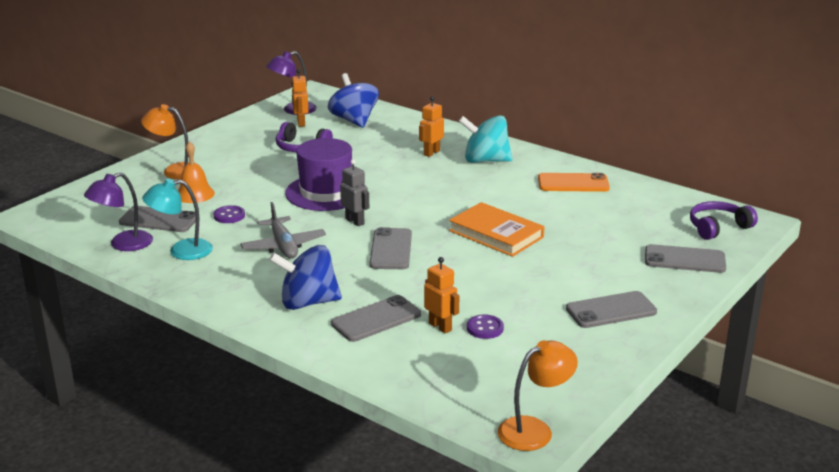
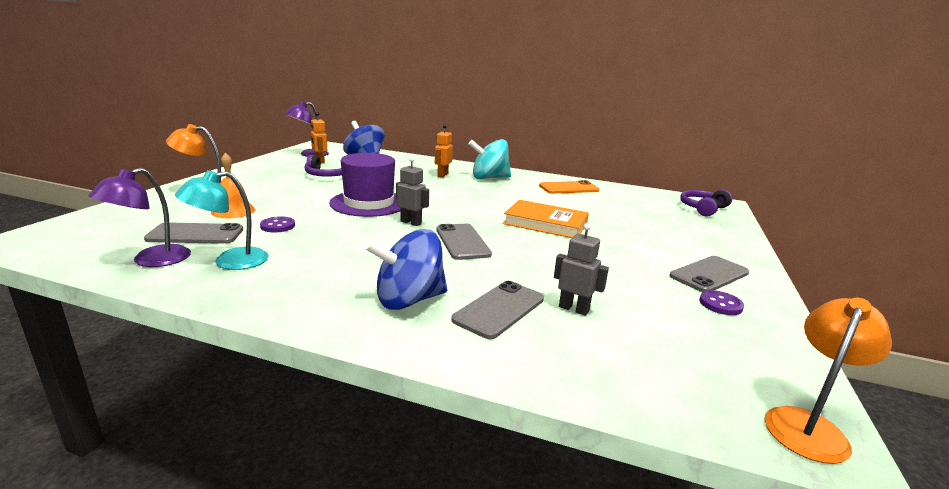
camera: 20 degrees left, 5 degrees down
(283, 246) = (349, 247): grey plane -> none
(440, 327) = (574, 309): orange robot -> grey robot
(485, 328) = (619, 305): purple button -> purple button (720, 304)
(684, 260) = (711, 230): grey phone -> none

